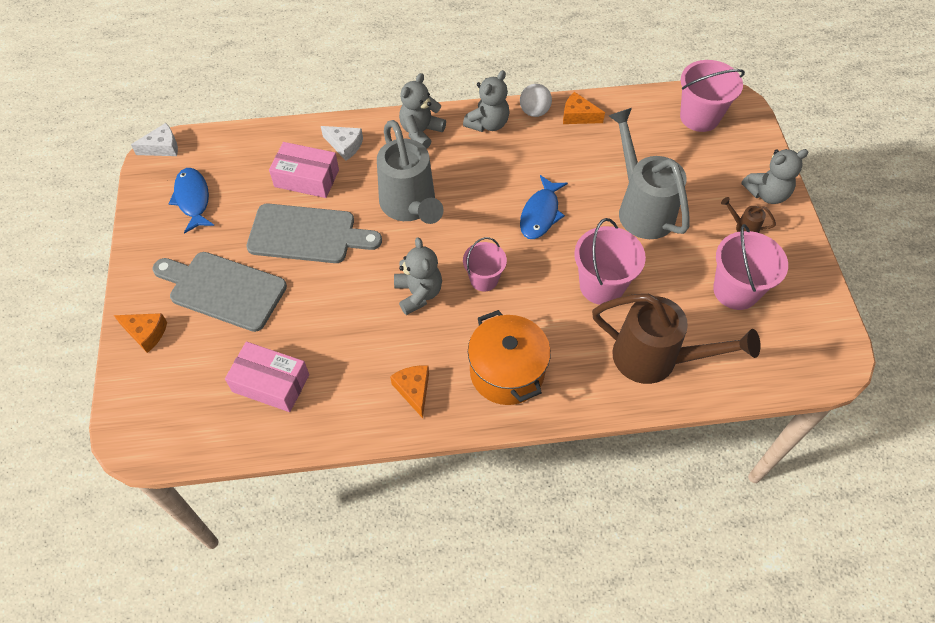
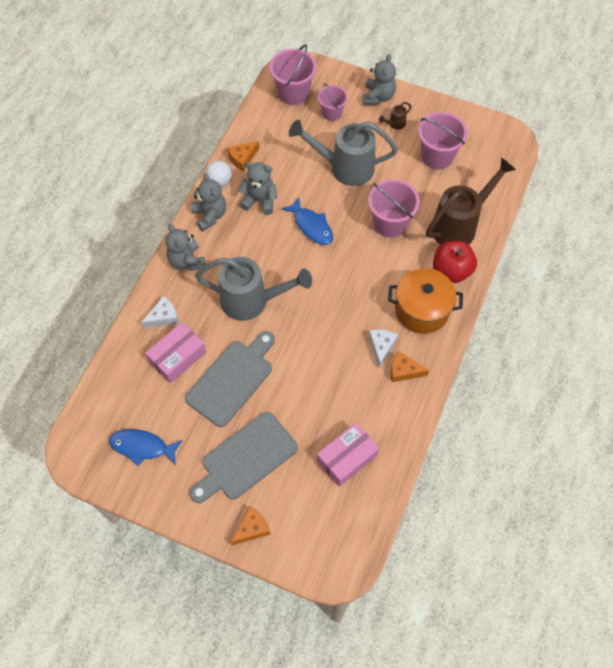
camera: 60 degrees left, 5 degrees up
(162, 147) = (69, 450): white cheese -> white cheese (381, 347)
(418, 293) = (330, 332): grey teddy bear -> grey teddy bear (259, 200)
(484, 279) = (343, 287): pink bucket -> pink bucket (332, 113)
(584, 379) = (451, 270): none -> red apple

